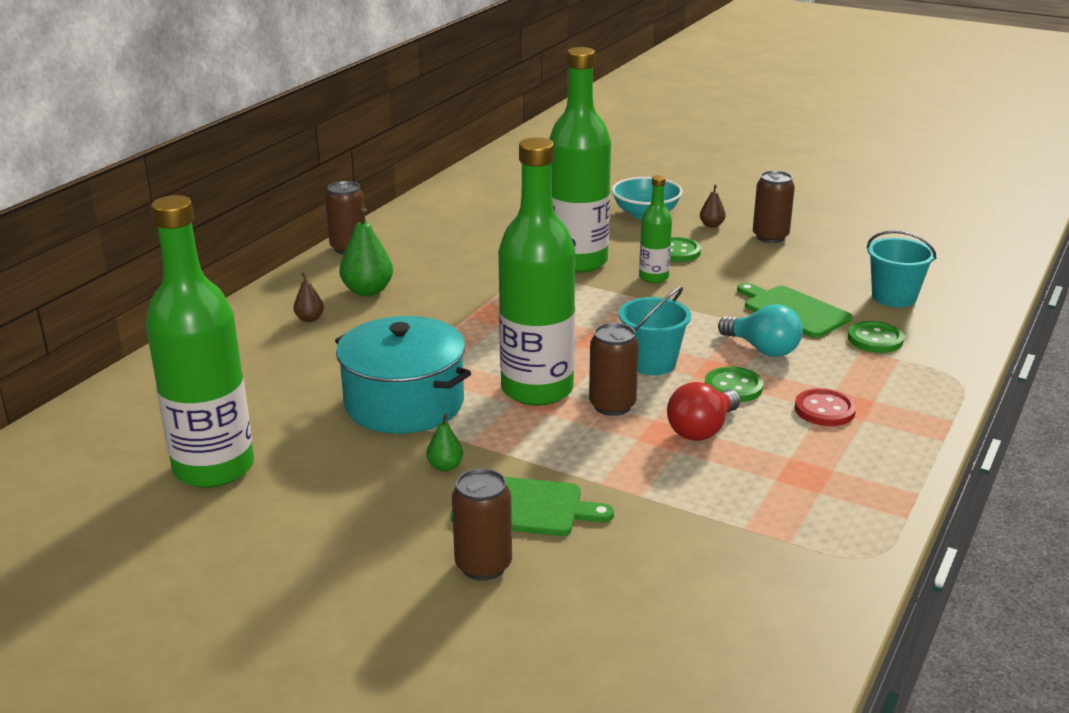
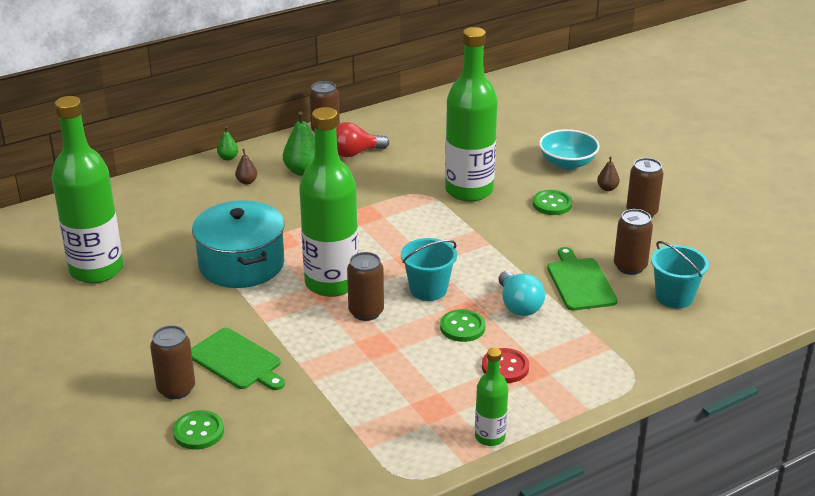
camera: 30 degrees right, 5 degrees up
(445, 466) = (220, 317): green pear -> green pear (228, 158)
(653, 277) = (509, 221): green bottle -> green bottle (490, 437)
(702, 430) = (404, 351): red light bulb -> red light bulb (355, 153)
(820, 284) = (630, 267): none -> brown can
(875, 339) = (613, 326): green button -> green button (198, 432)

